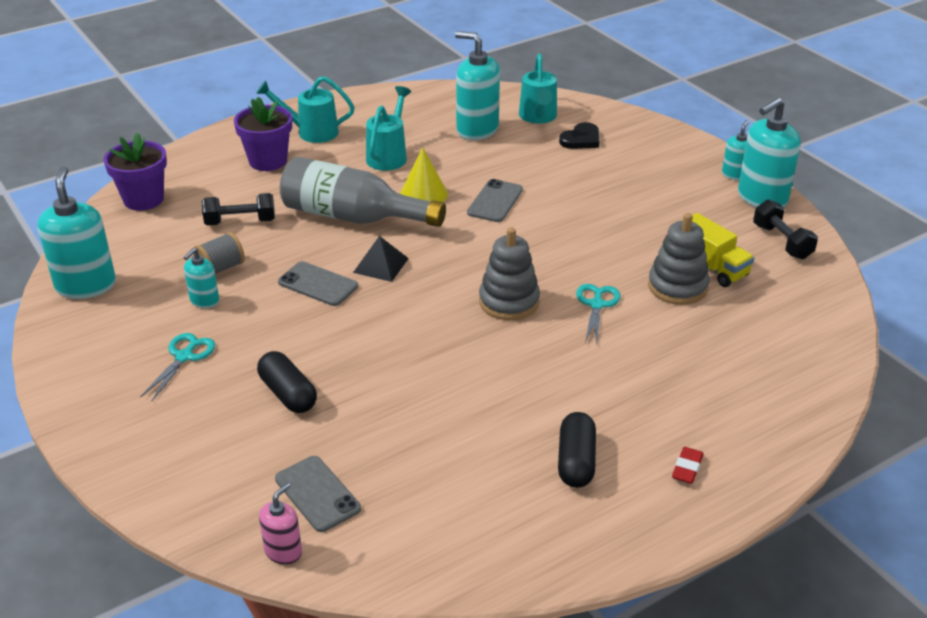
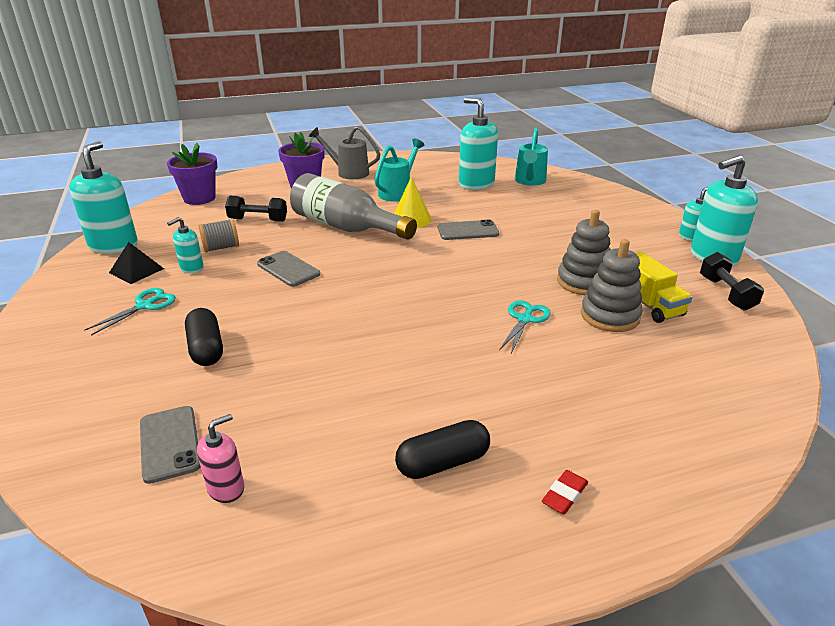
camera: 15 degrees right, 5 degrees down
(283, 551) = (97, 496): pink soap dispenser -> pink soap dispenser (226, 488)
(311, 132) = (348, 173): turquoise watering can -> grey watering can
(380, 265) = (348, 262): black pyramid -> black pyramid (136, 270)
(495, 201) = (468, 231): grey phone -> grey phone turned 45 degrees clockwise
(509, 302) = (443, 305): grey stacking toy -> grey stacking toy (583, 282)
(576, 461) = (443, 463): black capsule -> black capsule turned 45 degrees clockwise
(581, 139) = (559, 198): black heart -> none

